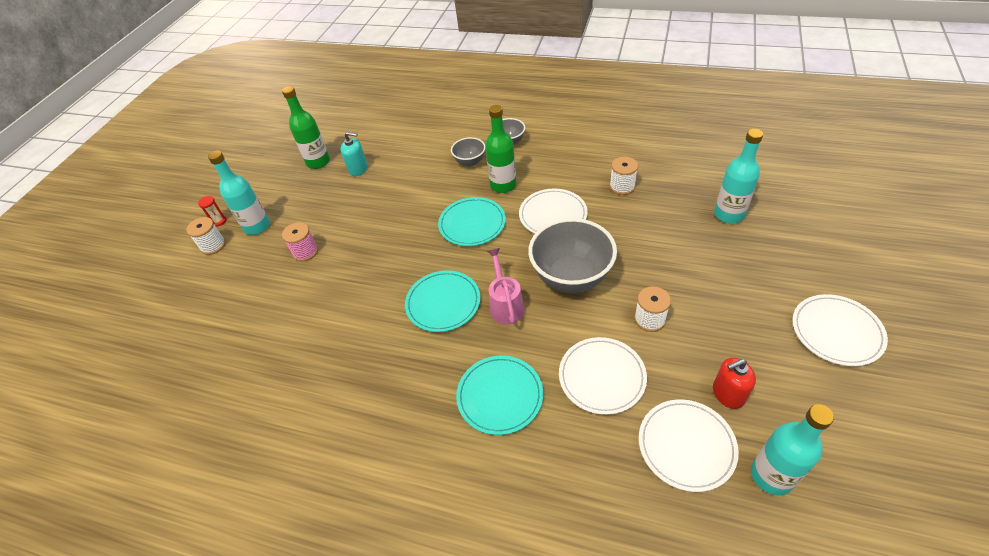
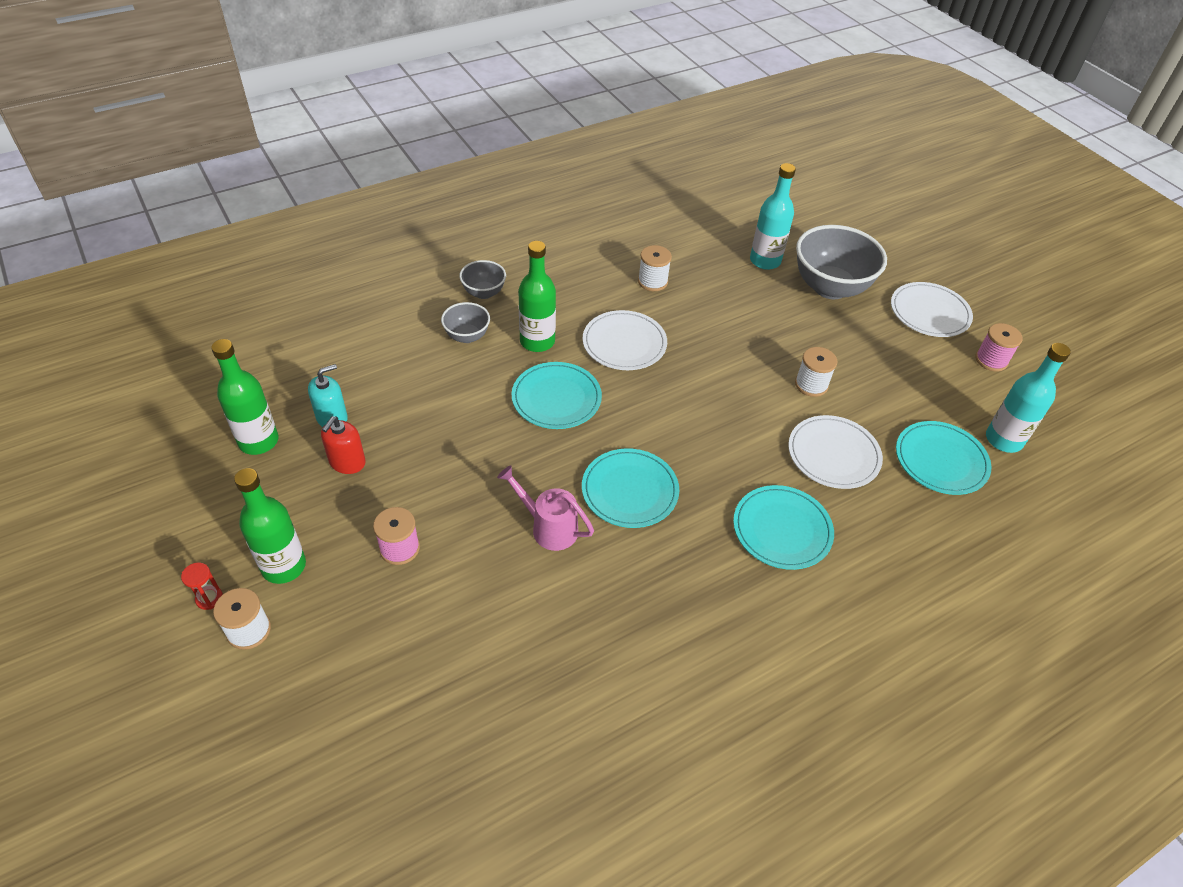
camera: 55 degrees left, 0 degrees up
(257, 226) = (284, 566): turquoise bottle -> green bottle
(505, 305) = (688, 452): pink watering can -> pink watering can (548, 527)
(571, 277) = (711, 390): grey bowl -> grey bowl (830, 287)
(686, 445) = (941, 460): white plate -> turquoise plate
(728, 394) = (922, 404): red soap dispenser -> red soap dispenser (347, 462)
(851, 407) = (991, 360): none -> pink spool

